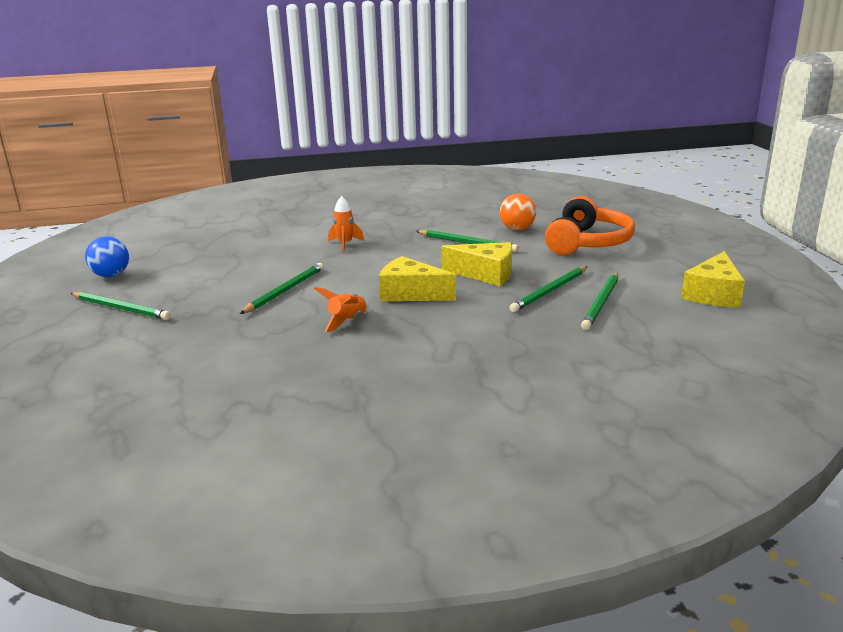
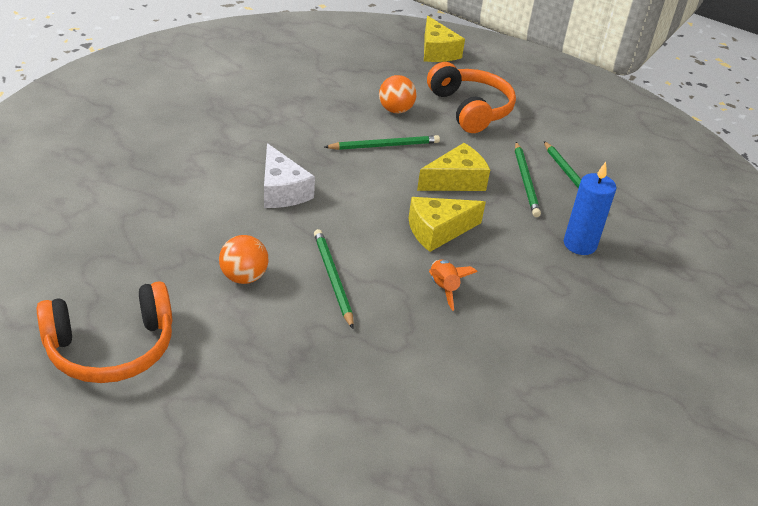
camera: 50 degrees left, 15 degrees up
(111, 275) = (111, 348): blue ball -> orange headphones
(121, 308) = (216, 384): green pencil -> none
(236, 272) = (244, 277): none -> orange ball
(345, 244) = (282, 191): orange rocket -> white cheese
(519, 339) = (579, 244): none -> blue candle
(713, 294) = (618, 139): yellow cheese -> yellow cheese (437, 51)

